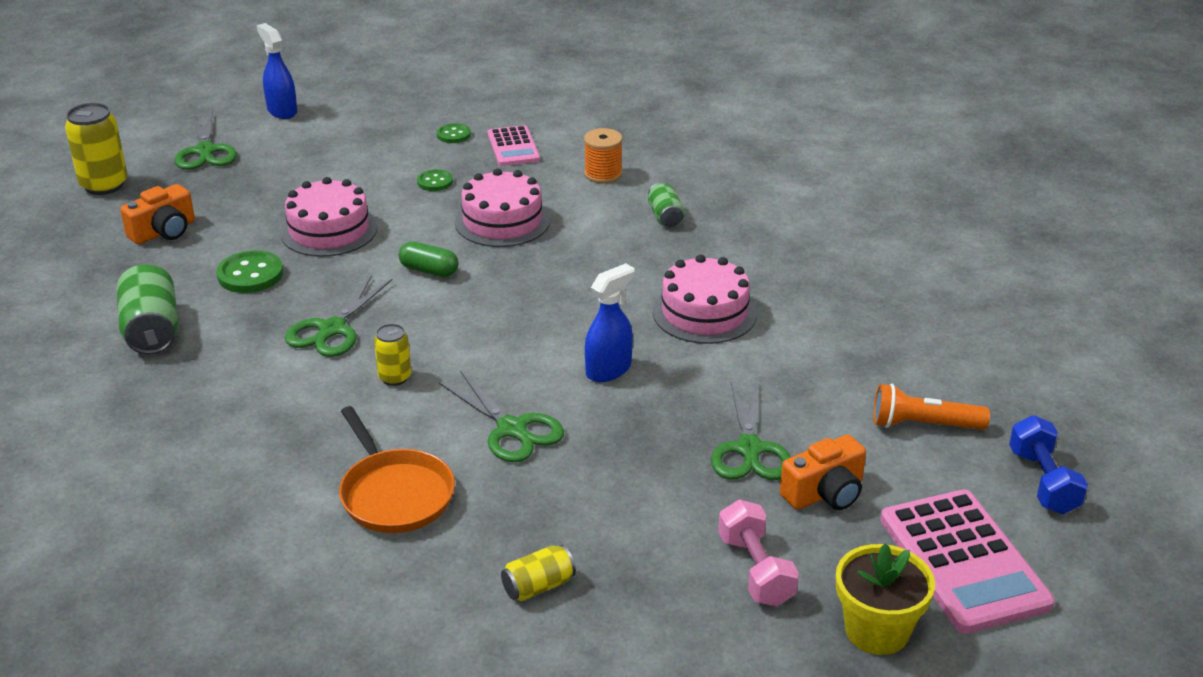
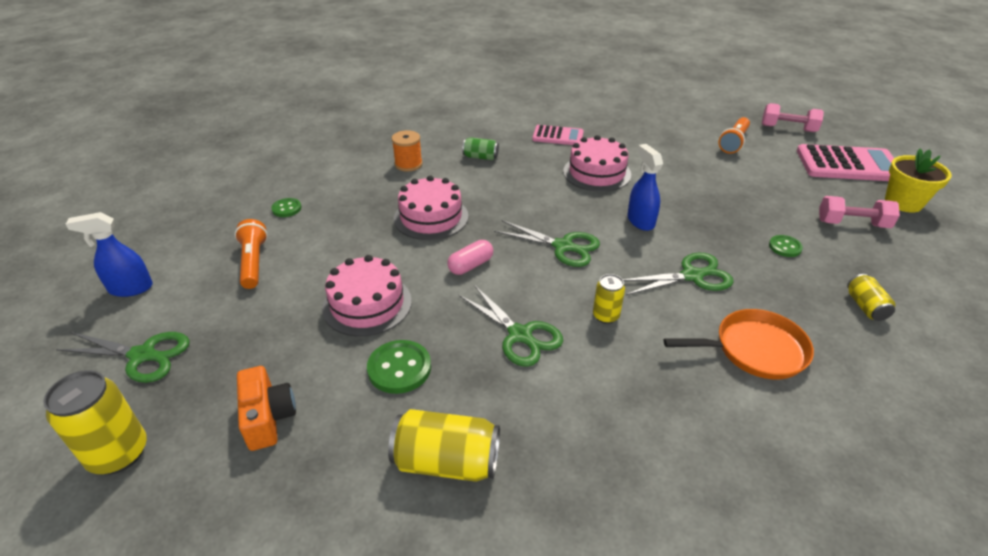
camera: 65 degrees left, 5 degrees up
(152, 330) = (446, 462): green can -> yellow can
(354, 151) = (253, 262): none -> orange flashlight
(429, 270) = (471, 265): green capsule -> pink capsule
(435, 182) = (346, 233): green button -> green button (785, 247)
(513, 147) = (334, 188): pink calculator -> pink calculator (558, 136)
(749, 449) = (740, 195): green scissors -> green scissors (563, 246)
(825, 493) = (786, 184): orange camera -> none
(1043, 482) = (788, 128): blue dumbbell -> pink dumbbell

